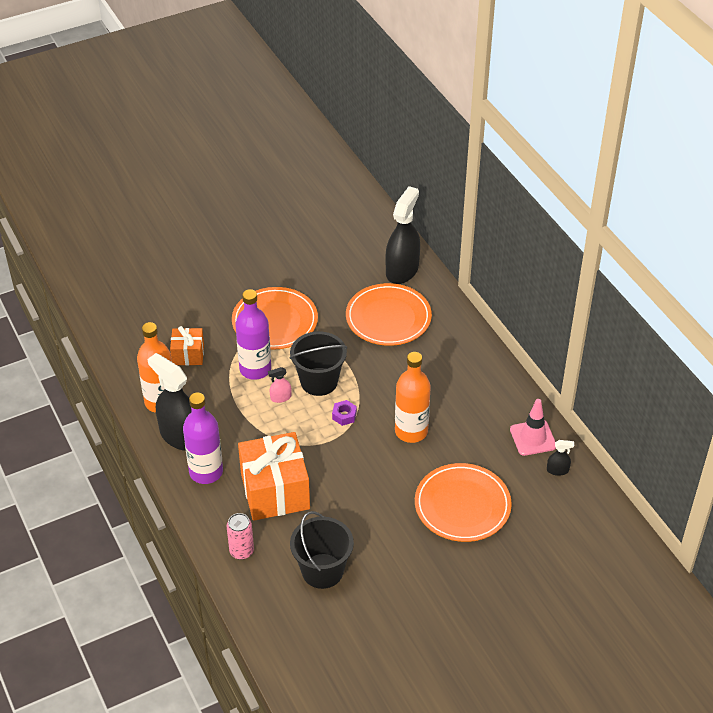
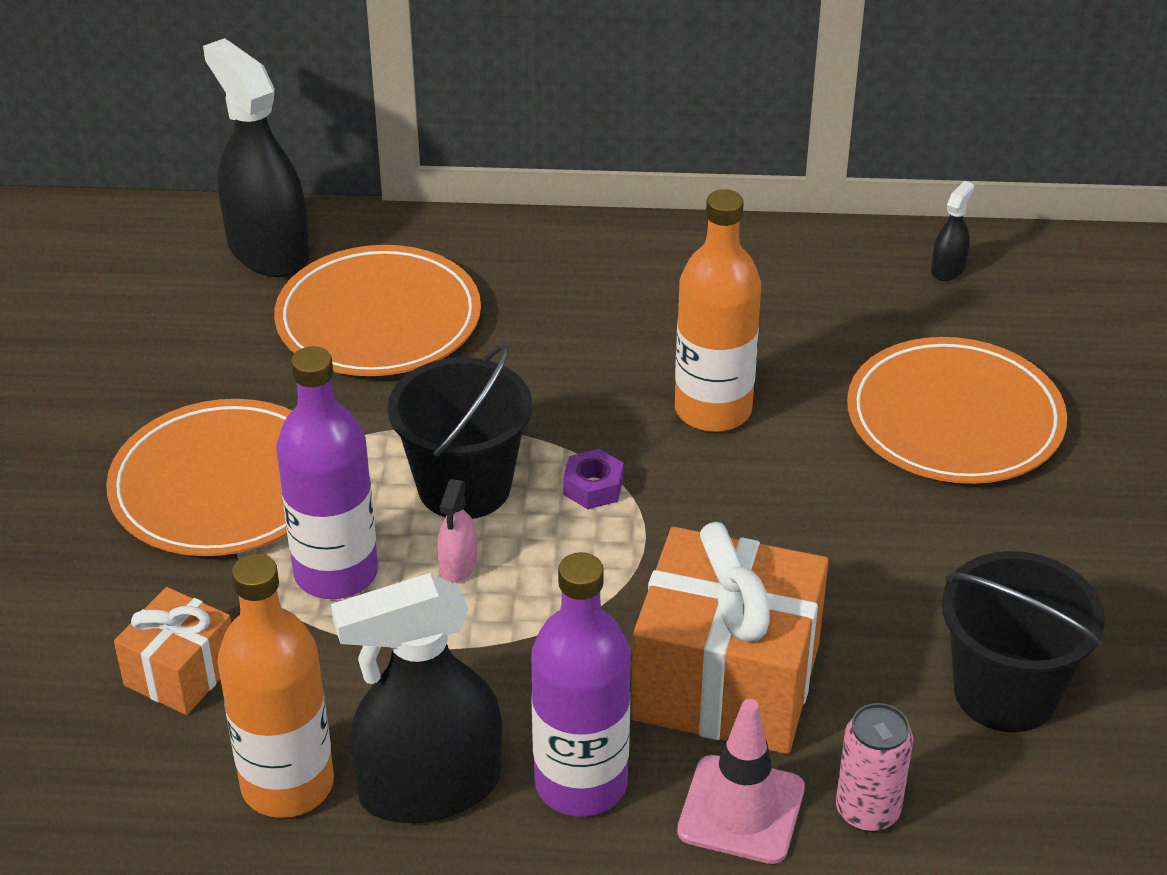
camera: 60 degrees left, 5 degrees down
(533, 438) = (848, 266): pink traffic cone -> pink traffic cone (741, 810)

